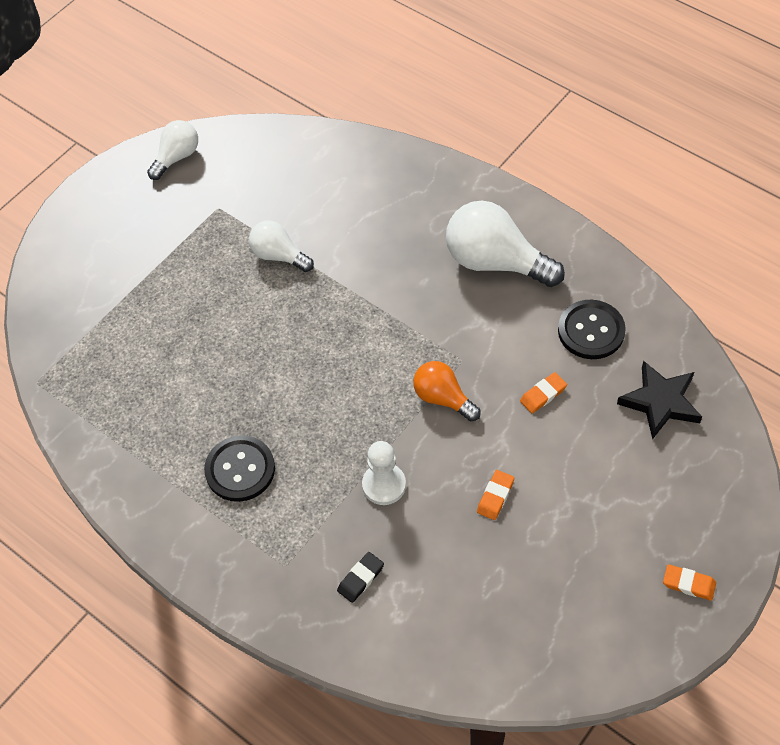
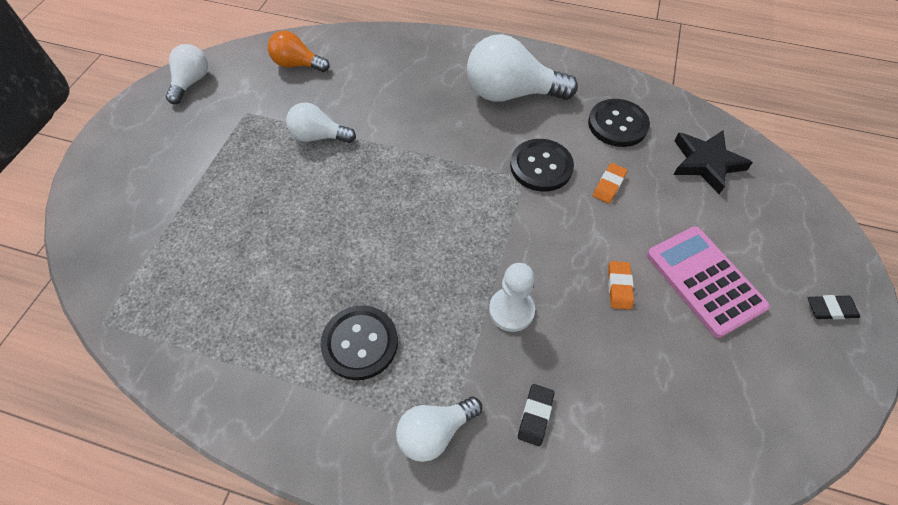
camera: 25 degrees left, 0 degrees up
(272, 562) = (435, 432): none -> white light bulb
(443, 398) = (525, 214): orange light bulb -> orange light bulb (297, 65)
(484, 354) = (541, 166): none -> black button
(581, 518) = (704, 280): none -> pink calculator
(688, 584) = (830, 309): orange eraser -> black eraser

